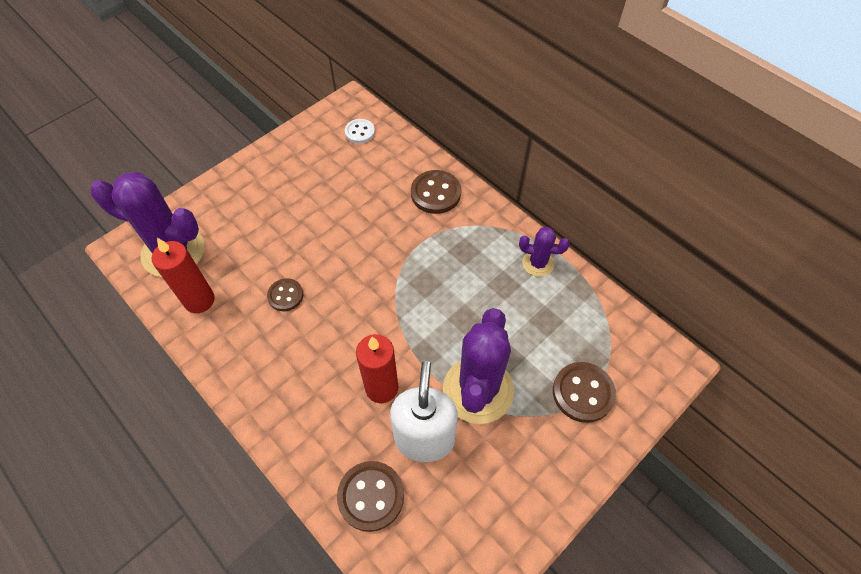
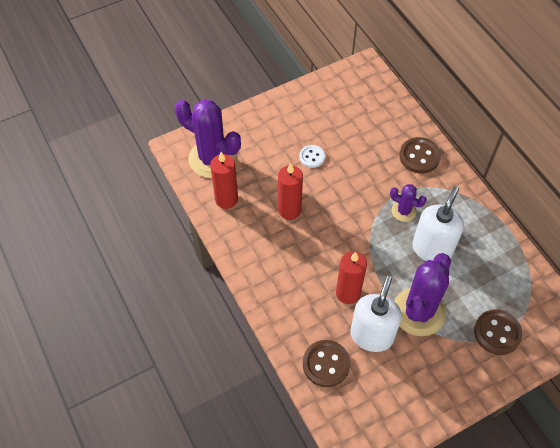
camera: 15 degrees right, 0 degrees up
(285, 295) = (289, 210): brown button -> red candle
(360, 132) = (369, 93): white button -> white button (312, 157)
(476, 303) = (432, 249): none -> white soap dispenser
(538, 263) = (487, 229): purple cactus -> purple cactus (403, 211)

